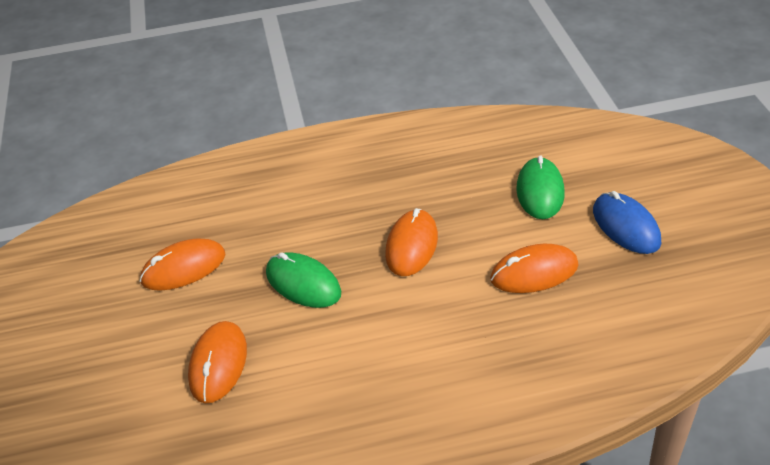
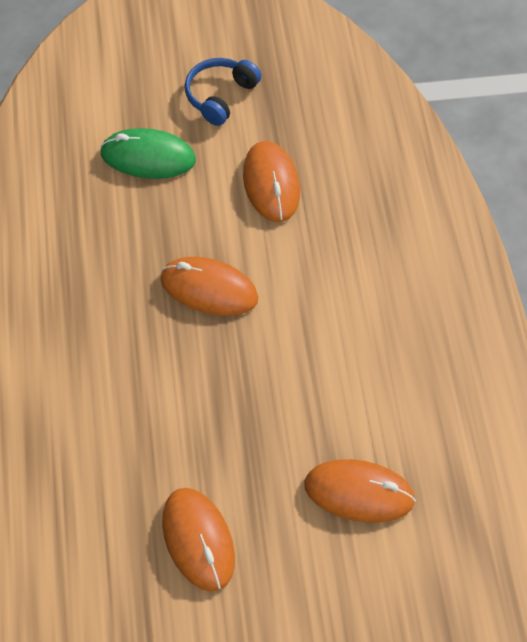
camera: 90 degrees left, 15 degrees up
(303, 283) = (249, 403): green mouse -> none
(626, 226) = (220, 96): blue mouse -> blue headphones

